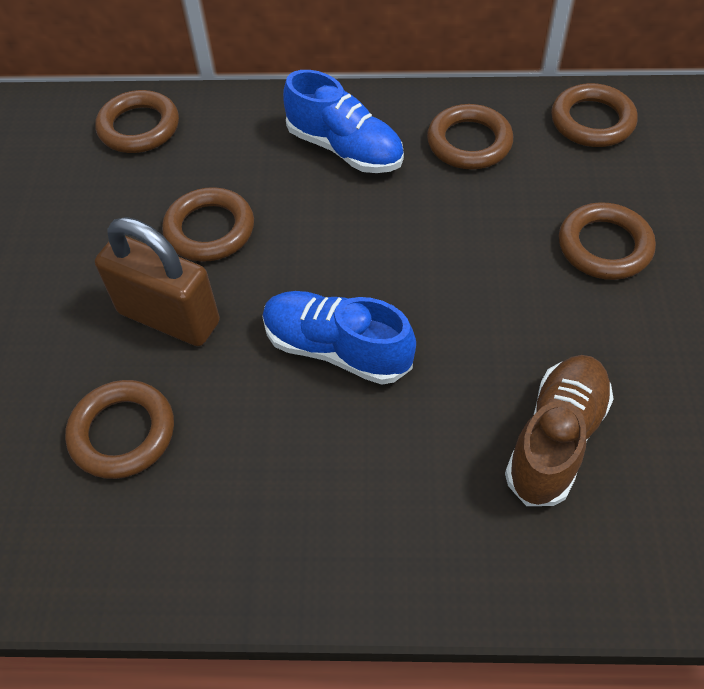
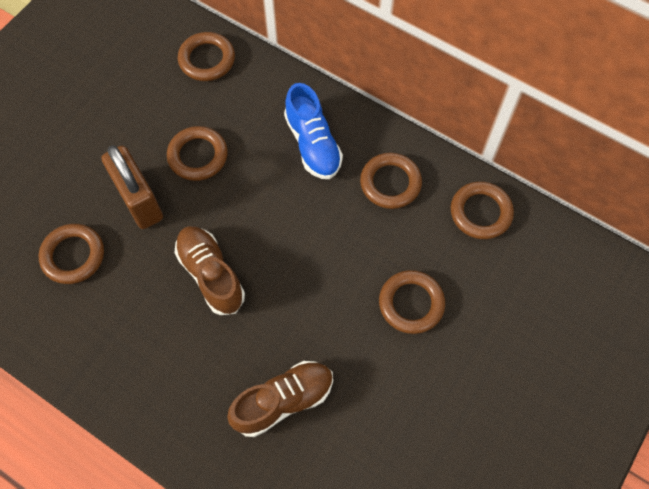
camera: 30 degrees right, 10 degrees up
(336, 349) = (211, 274): blue shoe -> brown shoe

